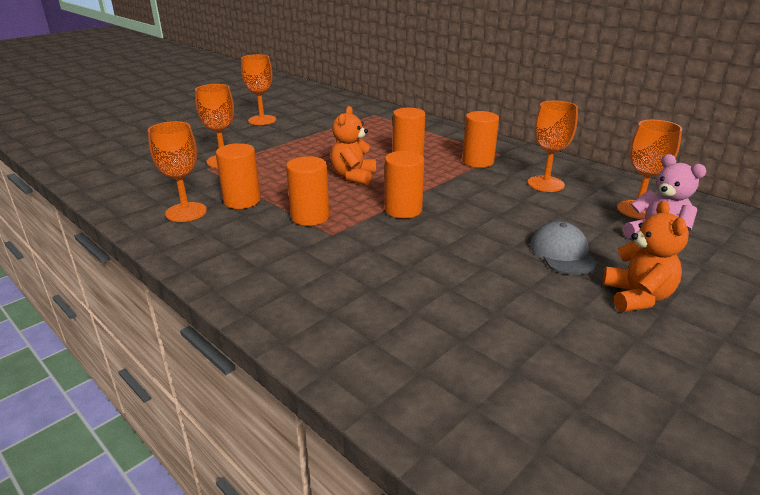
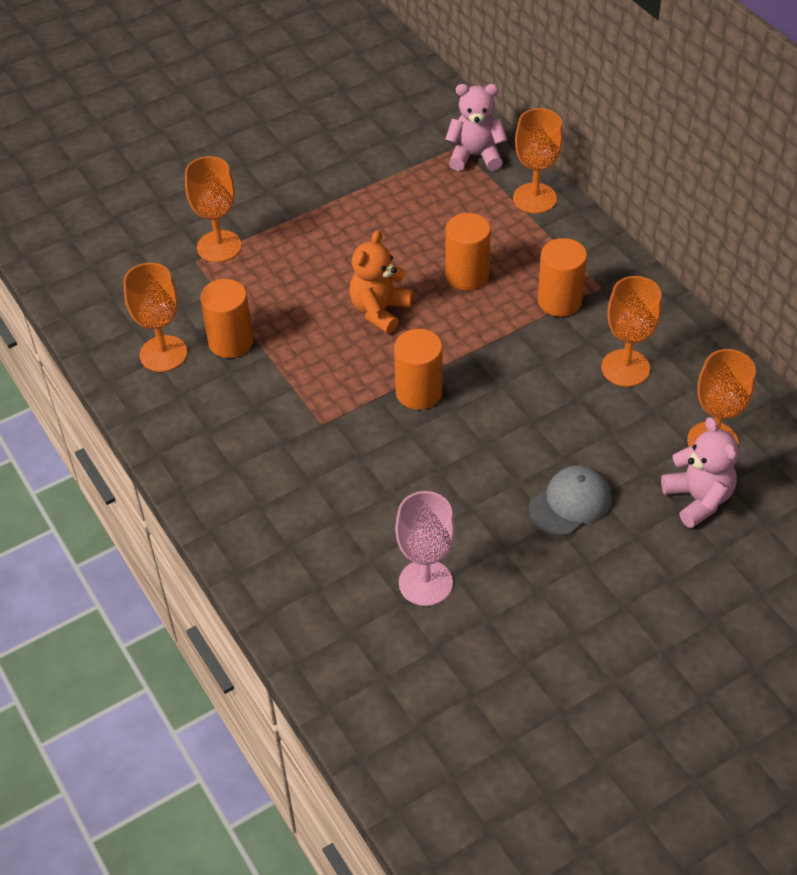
camera: 15 degrees right, 20 degrees up
(262, 120) = (287, 141): orange goblet -> orange goblet (534, 198)
(310, 217) = (304, 387): orange cylinder -> none
(386, 116) = (475, 156): none -> pink teddy bear
(474, 321) = (425, 583): none -> pink goblet
(562, 253) = (570, 503): grey cap -> grey cap turned 45 degrees clockwise
(637, 297) = (610, 583): orange teddy bear -> none

